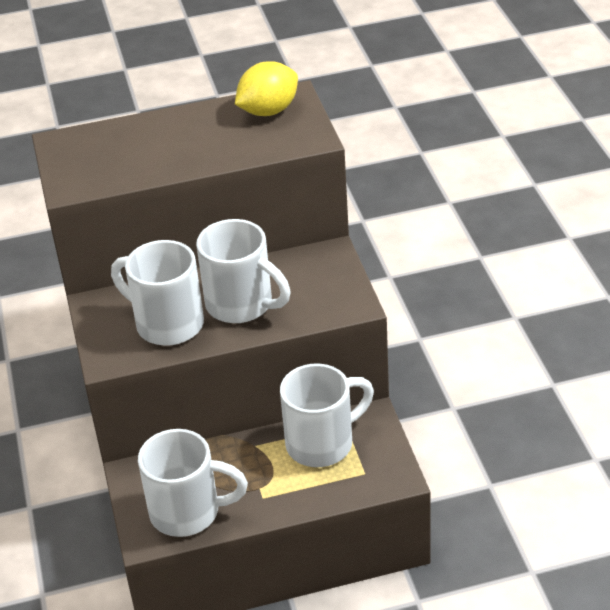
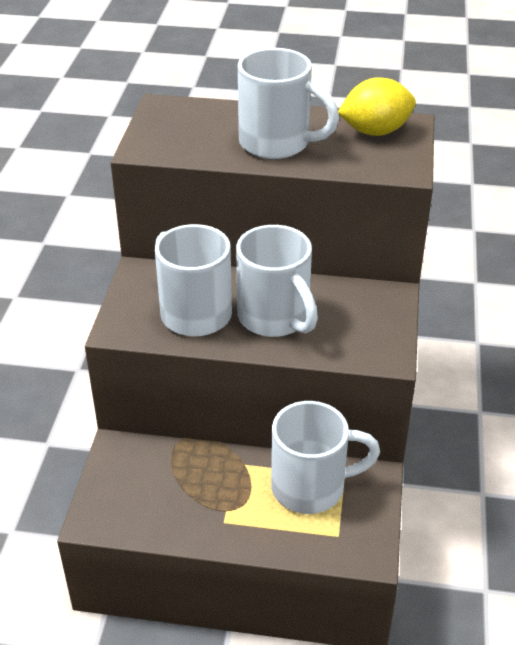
camera: 20 degrees right, 0 degrees up
(188, 512) = (145, 509): white mug -> white mug (277, 143)

